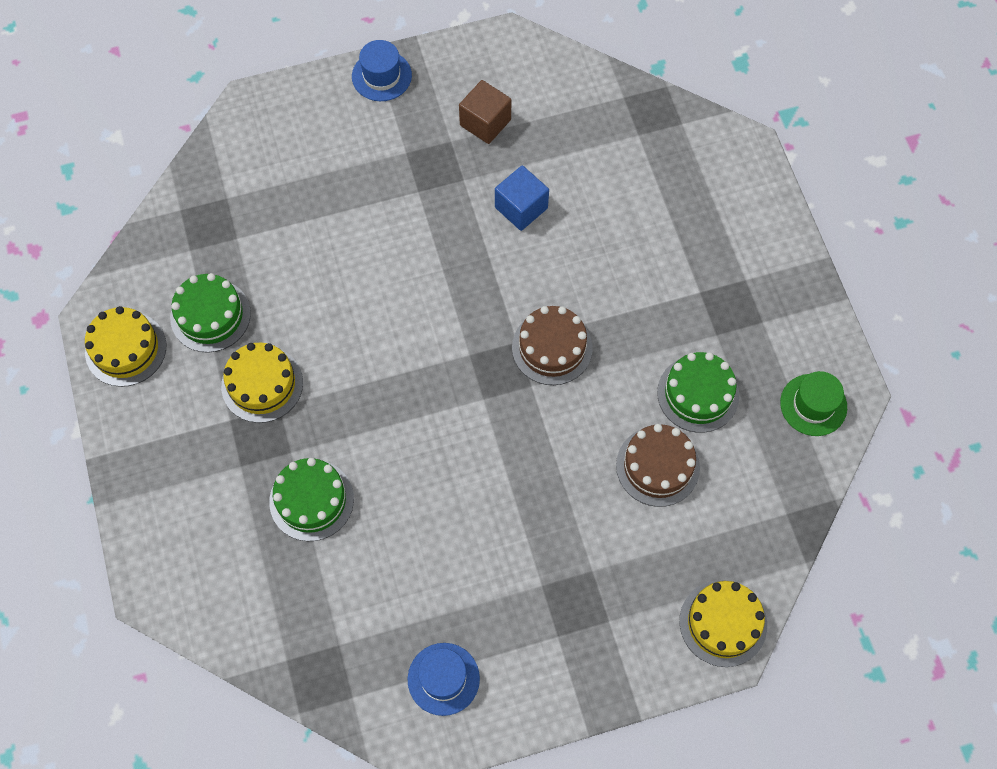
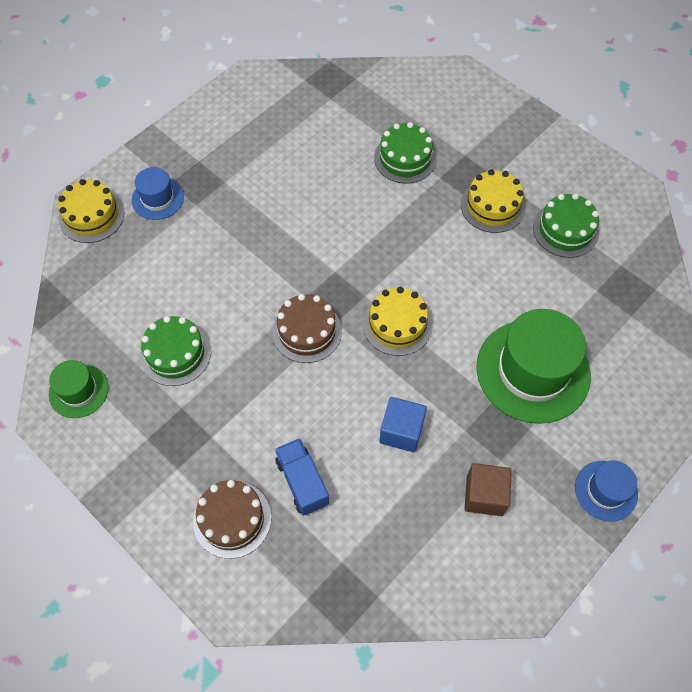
camera: 150 degrees right, 5 degrees down
(126, 349) = (599, 182): yellow cake -> yellow cake (397, 324)
(362, 197) = (533, 371): none -> green hat
(443, 679) = (257, 110): blue hat -> blue hat (157, 198)
(636, 211) = (302, 482): none -> blue truck
(657, 466) = (182, 288): brown cake -> brown cake (232, 519)

